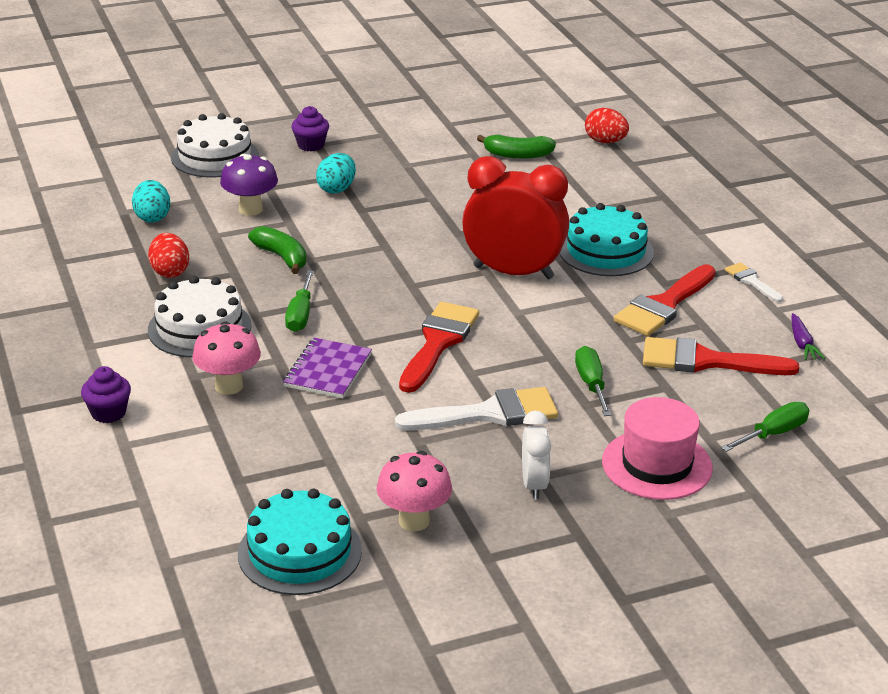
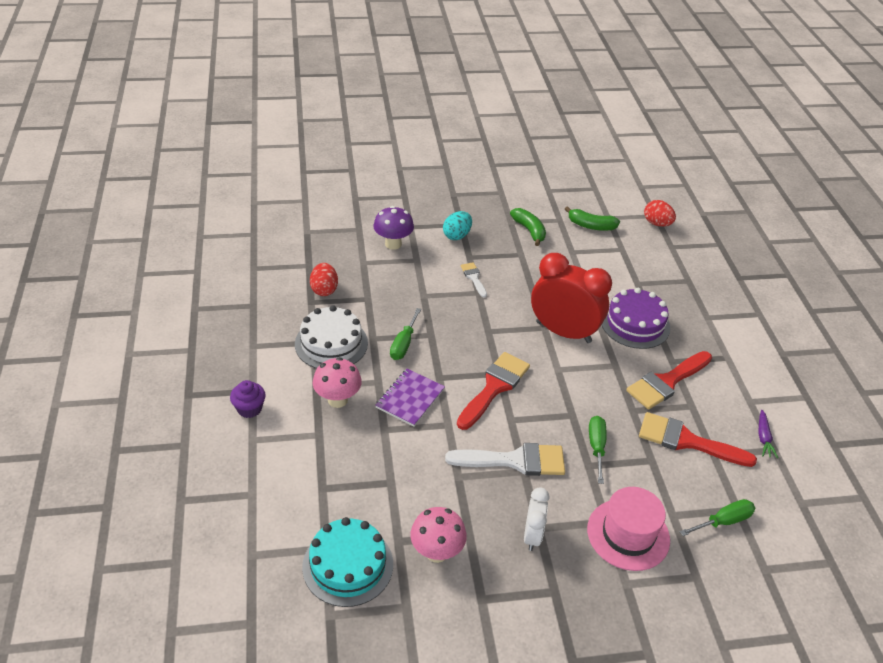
camera: 10 degrees right, 10 degrees up
(152, 217) = (325, 239): turquoise egg -> none
(215, 156) = (380, 193): white cake -> none
(282, 257) = (404, 290): green banana -> green banana (529, 230)
(311, 145) = (448, 194): purple cupcake -> none
(606, 251) = (635, 324): turquoise cake -> purple cake
(751, 281) = (737, 371): white brush -> white brush (474, 278)

